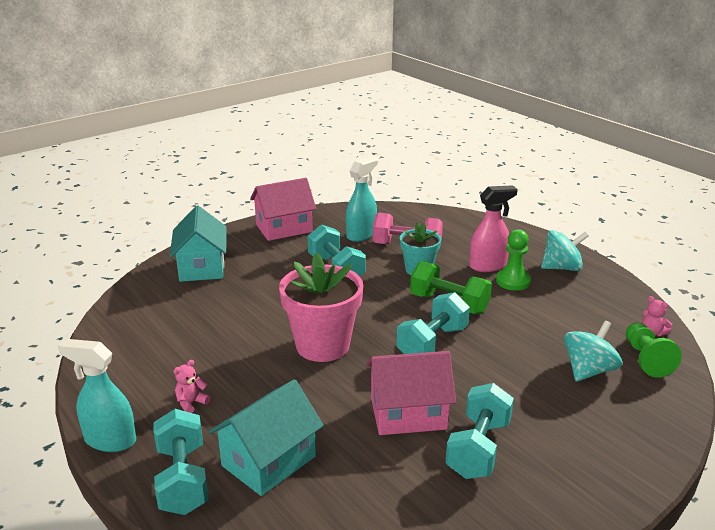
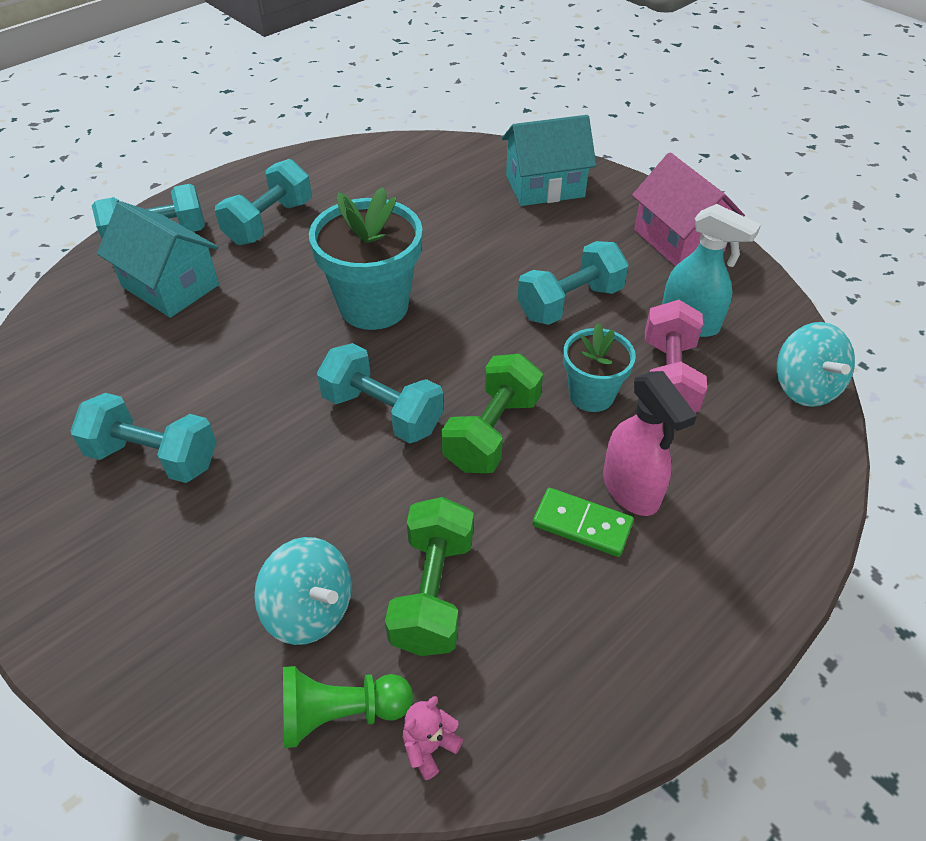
camera: 85 degrees right, 20 degrees up
(109, 440) = (220, 185): turquoise spray bottle -> none
(191, 403) = (269, 222): pink teddy bear -> turquoise dumbbell
(322, 345) = (374, 306): pink flower pot -> turquoise flower pot
(408, 414) = (230, 390): pink house -> none
(513, 281) = (582, 524): green pawn -> green domino
(561, 268) = (655, 613): turquoise spinning top -> turquoise spinning top (804, 387)
(566, 328) = (433, 592): none -> green dumbbell

